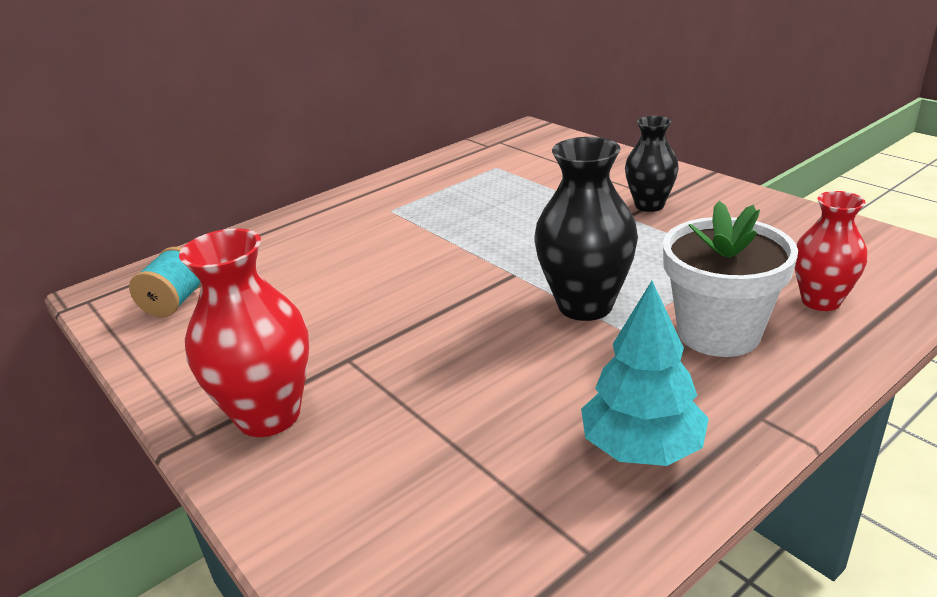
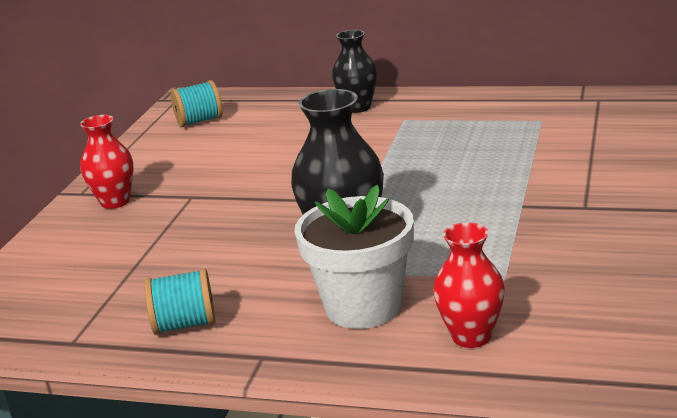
camera: 55 degrees right, 5 degrees down
(269, 415) = (115, 202): red vase -> red vase, size x0.65
(641, 448) = (185, 325): turquoise tree -> turquoise spool
(649, 205) = (559, 206): black vase -> black vase (358, 107)

